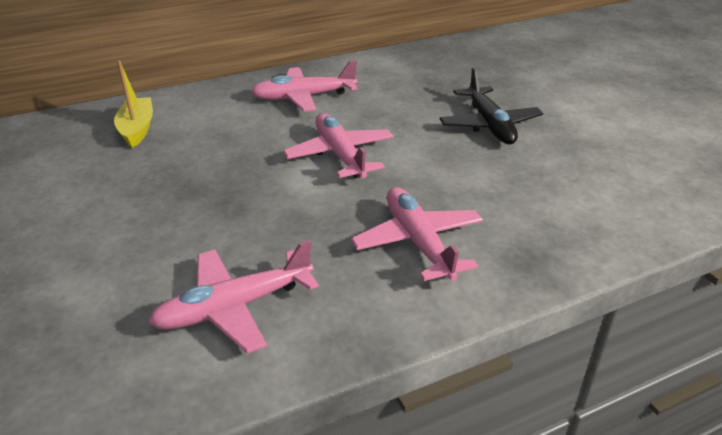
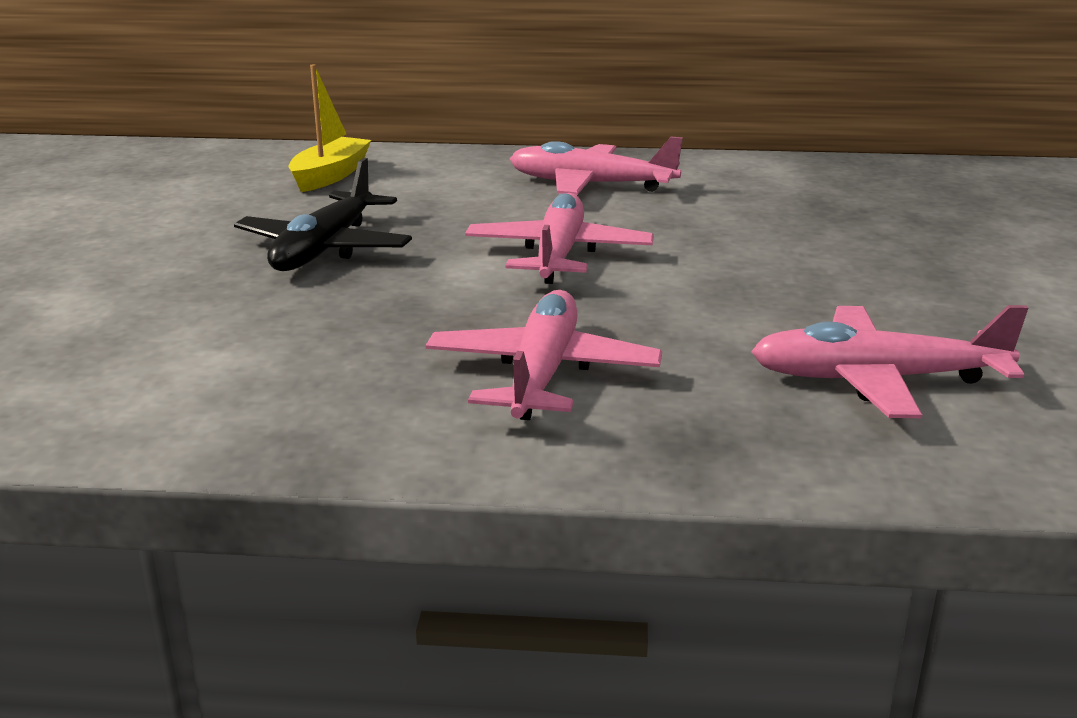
camera: 30 degrees right, 10 degrees down
(234, 307) = (211, 370): pink plane -> pink plane (876, 380)
(489, 125) = (851, 271): black plane -> black plane (325, 249)

